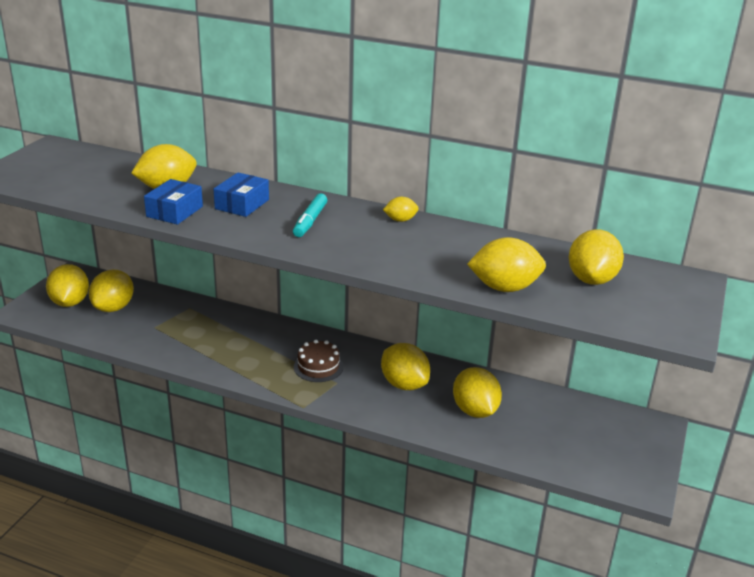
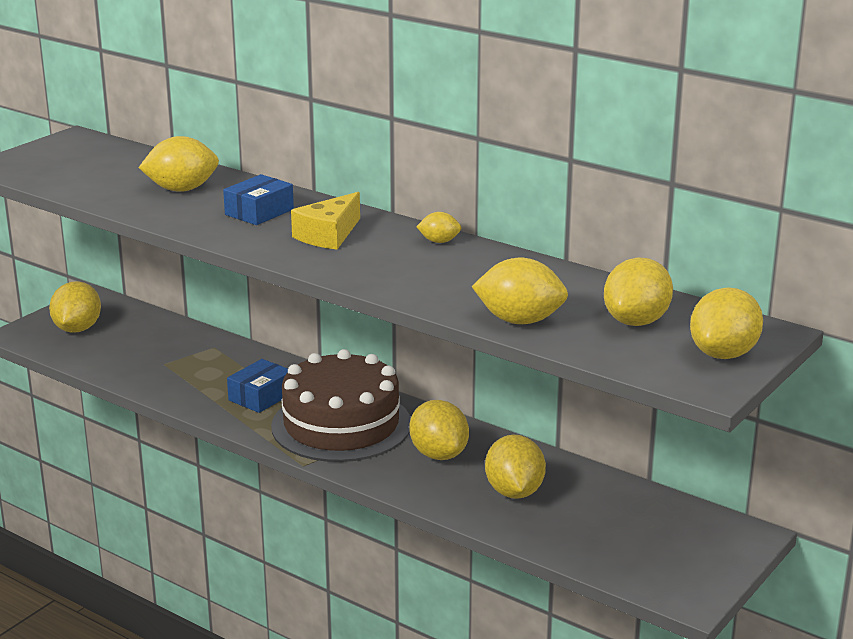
camera: 15 degrees right, 5 degrees down
(113, 308) = (125, 339): yellow lemon -> yellow lemon (723, 354)
(174, 211) = (178, 214): blue box -> blue box (261, 396)
(310, 221) = (329, 235): turquoise marker -> yellow cheese
(318, 367) = (341, 425): brown cake -> brown cake, size x2.22

